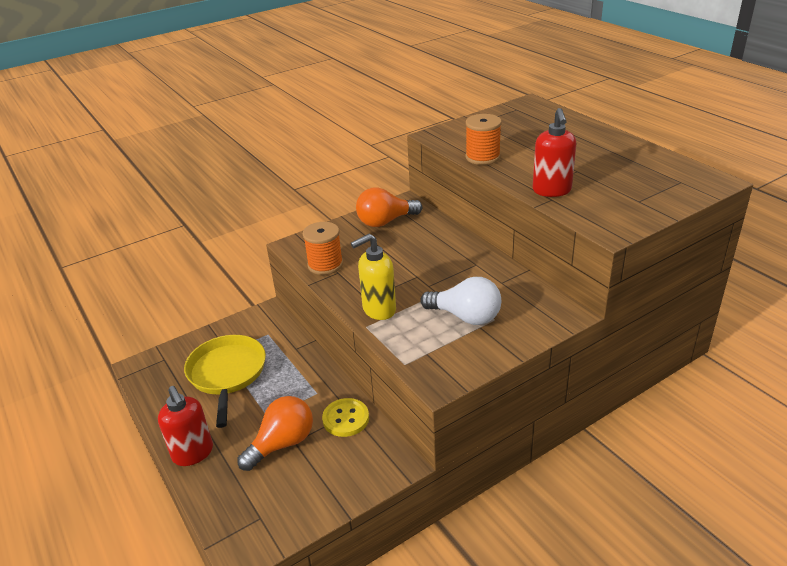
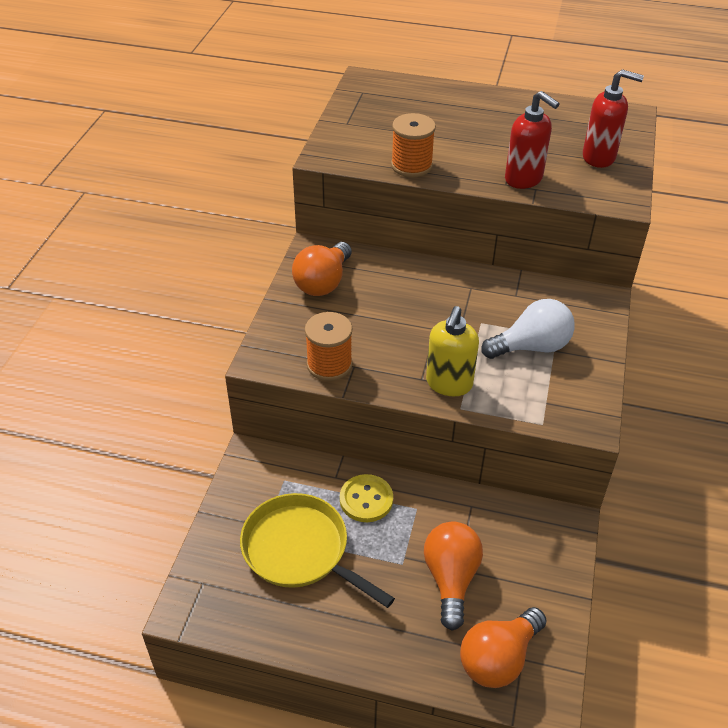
camera: 45 degrees left, 10 degrees up
(193, 453) = (380, 652): red soap dispenser -> red soap dispenser (599, 157)
(247, 507) = (498, 658): none -> orange light bulb
(346, 419) = (475, 515): yellow button -> yellow button (366, 499)

